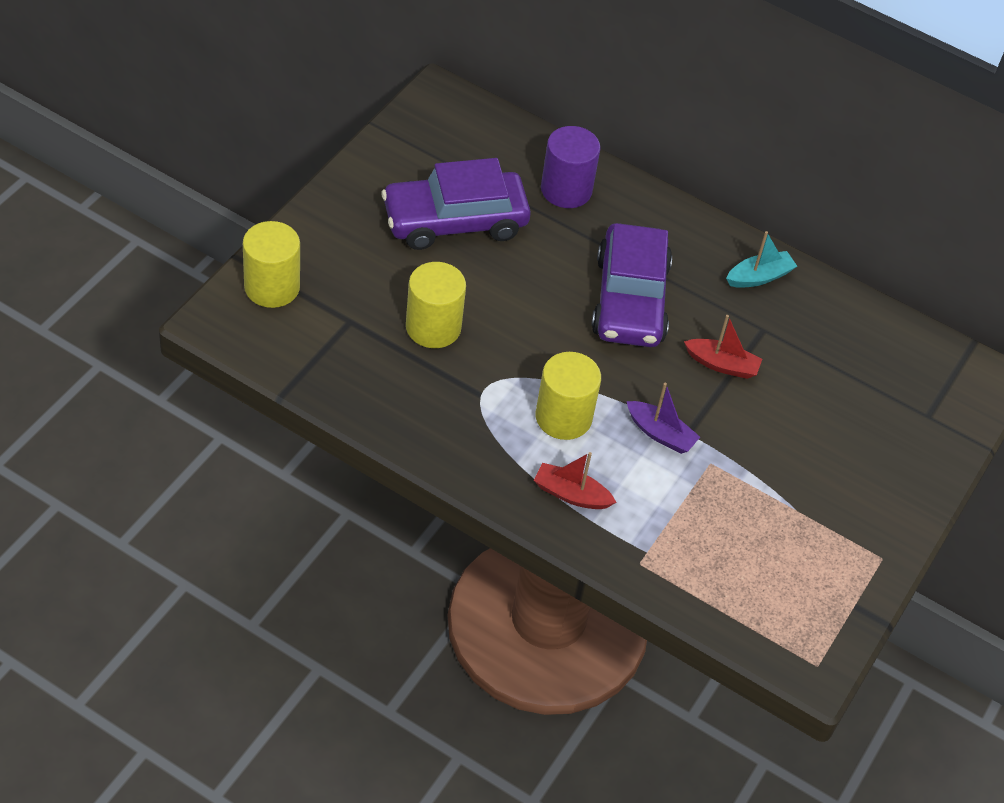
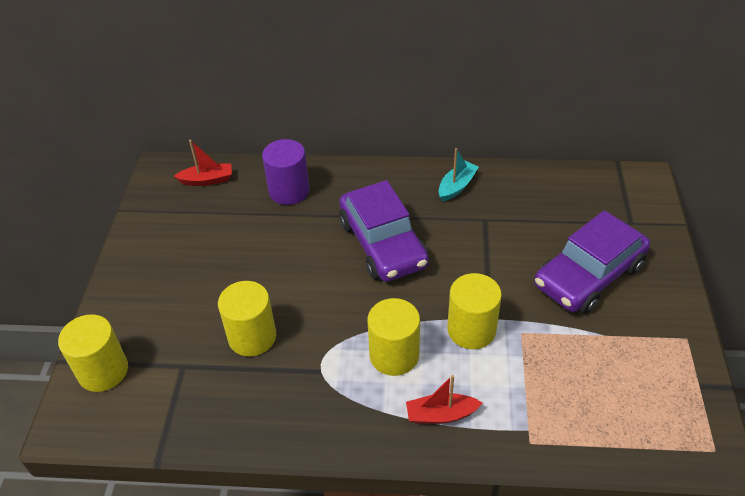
camera: 20 degrees left, 5 degrees down
(455, 221) = (222, 249): purple car -> purple car (589, 275)
(660, 434) = (471, 330): purple boat -> yellow cylinder
(722, 364) = (476, 257): red boat -> red boat (207, 180)

